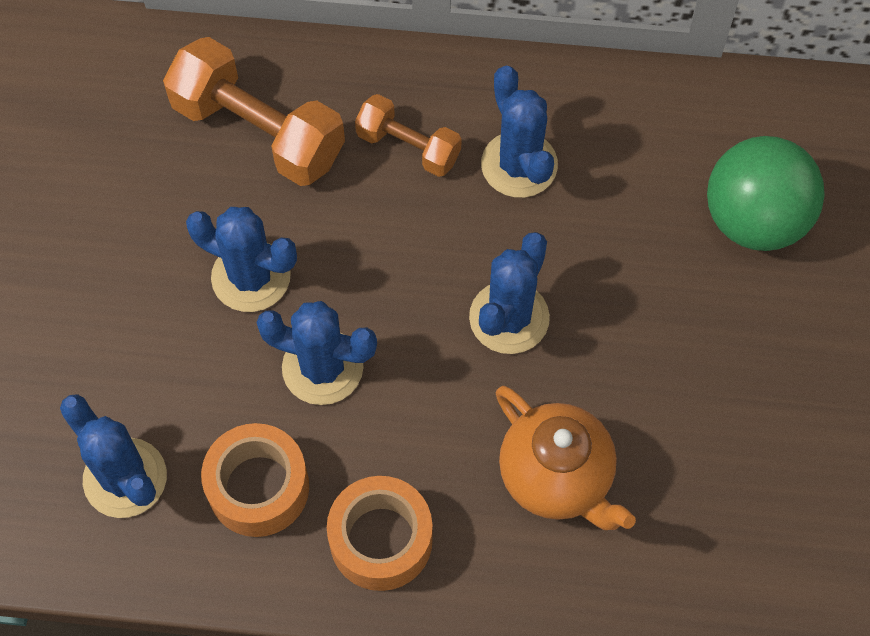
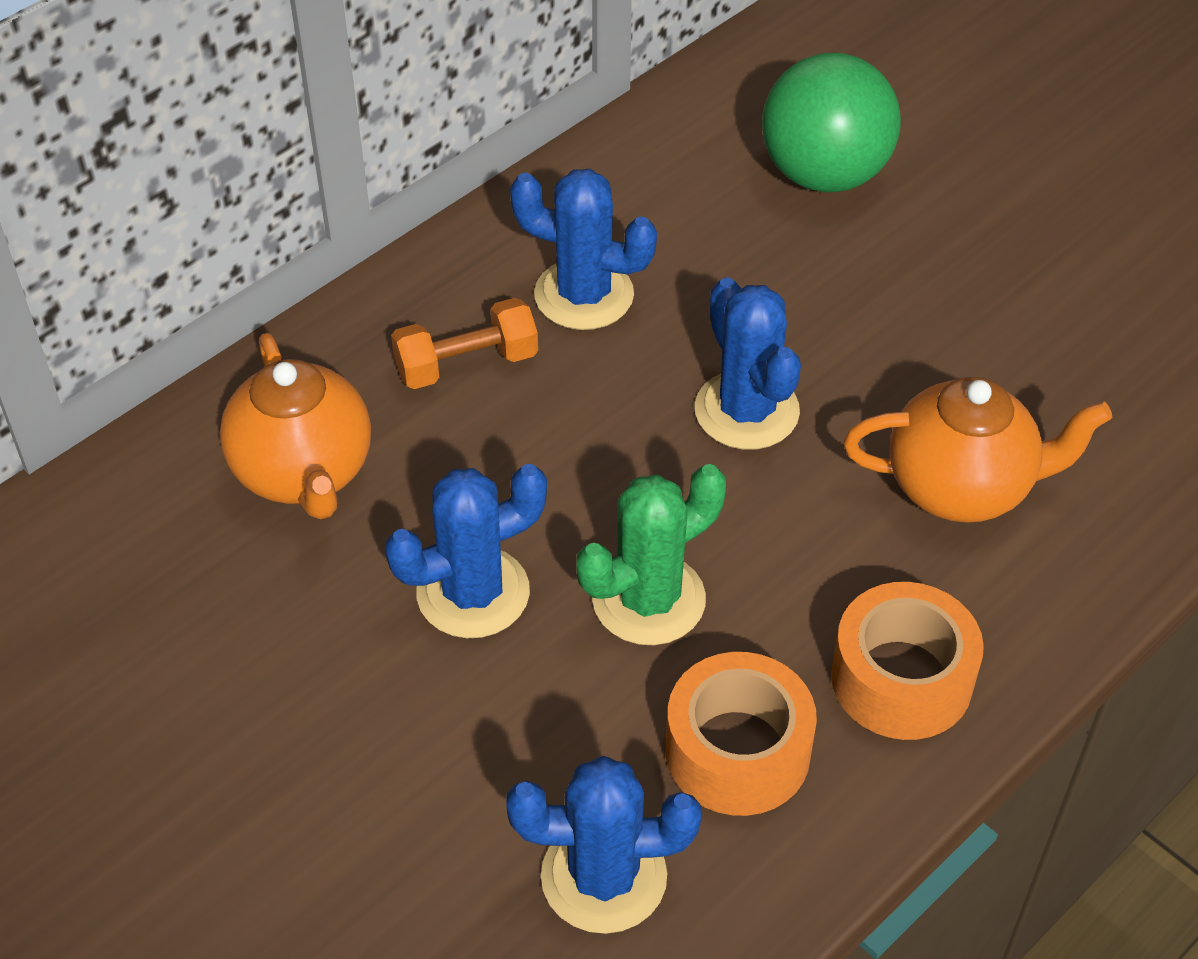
camera: 50 degrees left, 15 degrees down
(258, 131) = (304, 473): orange dumbbell -> orange teapot
(322, 367) = (648, 599): blue cactus -> green cactus

